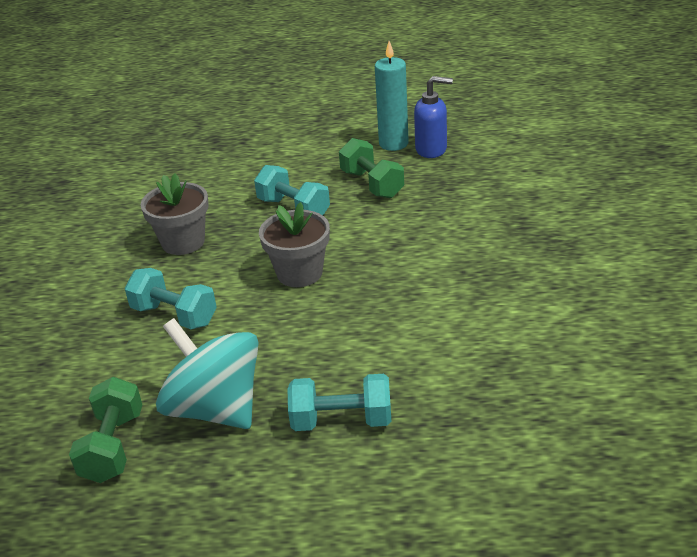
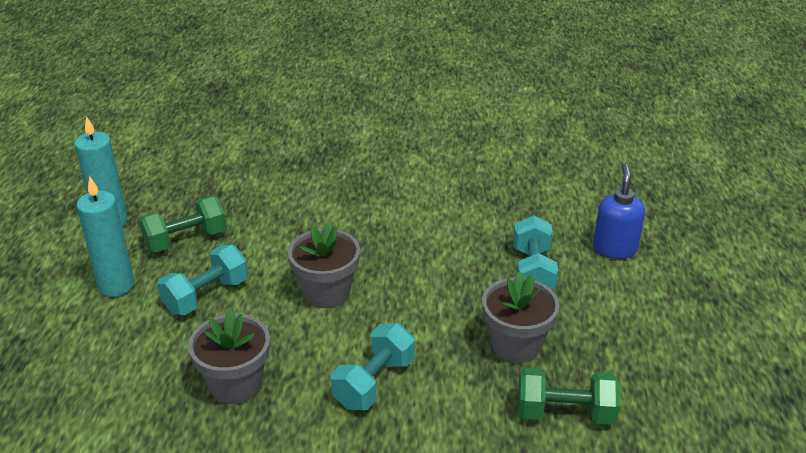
camera: 90 degrees left, 0 degrees up
(215, 408) = (516, 345): turquoise spinning top -> grey flower pot
(306, 164) = (116, 285): none -> turquoise candle
(431, 149) = (139, 198): blue soap dispenser -> blue soap dispenser (614, 248)

